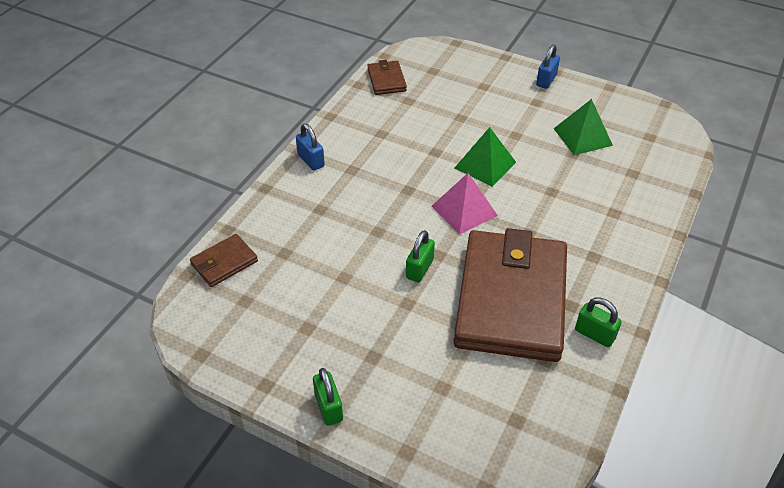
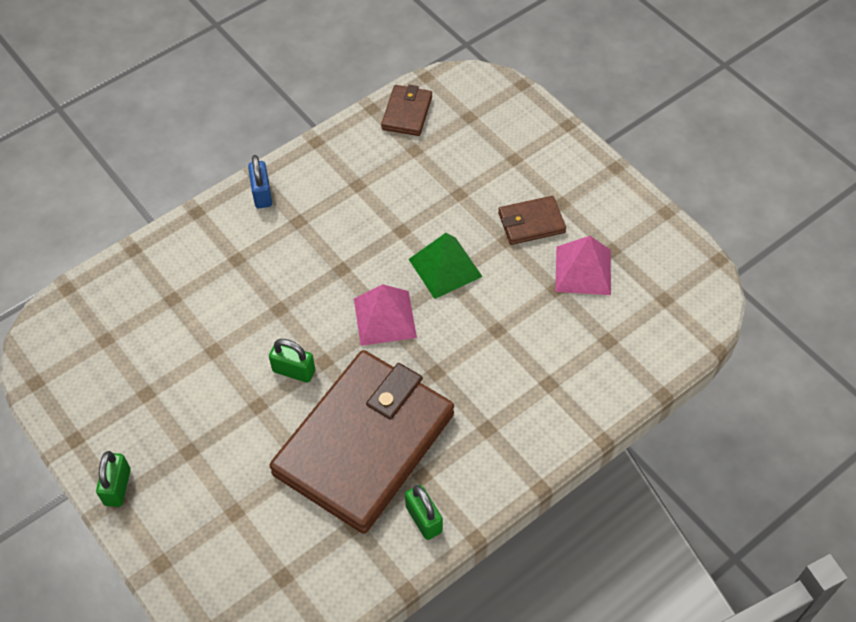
camera: 25 degrees right, 10 degrees up
(224, 263) = (109, 288): brown wallet -> brown wallet (531, 223)
(419, 269) = (294, 371): green padlock -> green padlock turned 60 degrees clockwise
(546, 80) = (594, 176): blue padlock -> none
(582, 137) = (583, 270): green pyramid -> pink pyramid

